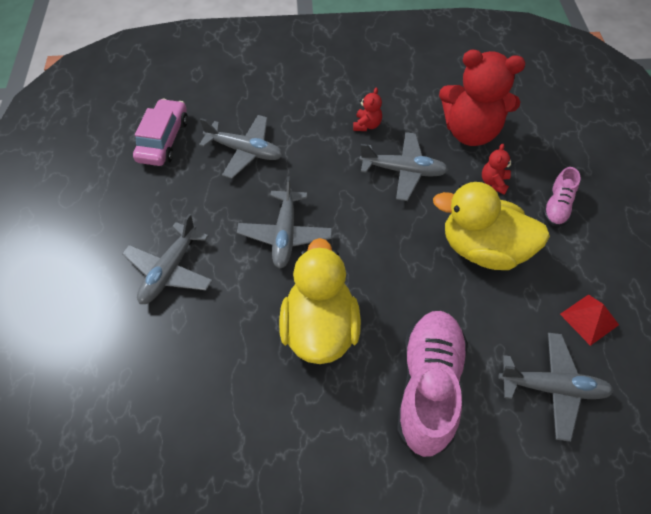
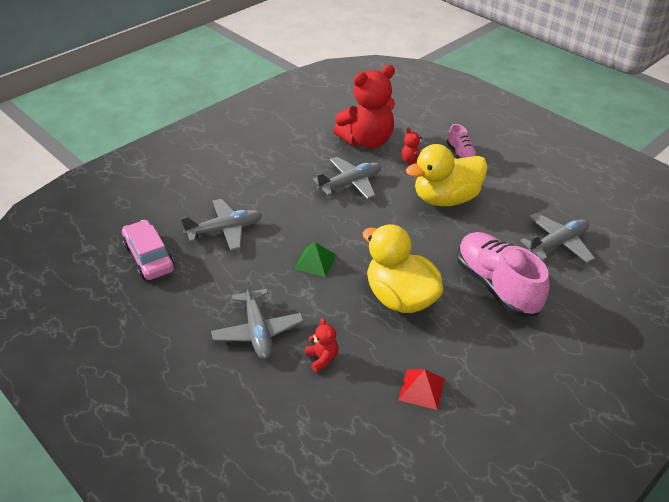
camera: 40 degrees left, 15 degrees down
(285, 234) = (315, 262): grey plane -> green pyramid
(367, 125) = (295, 170): red teddy bear -> red teddy bear (322, 358)
(589, 319) = (538, 200): red pyramid -> red pyramid (421, 389)

